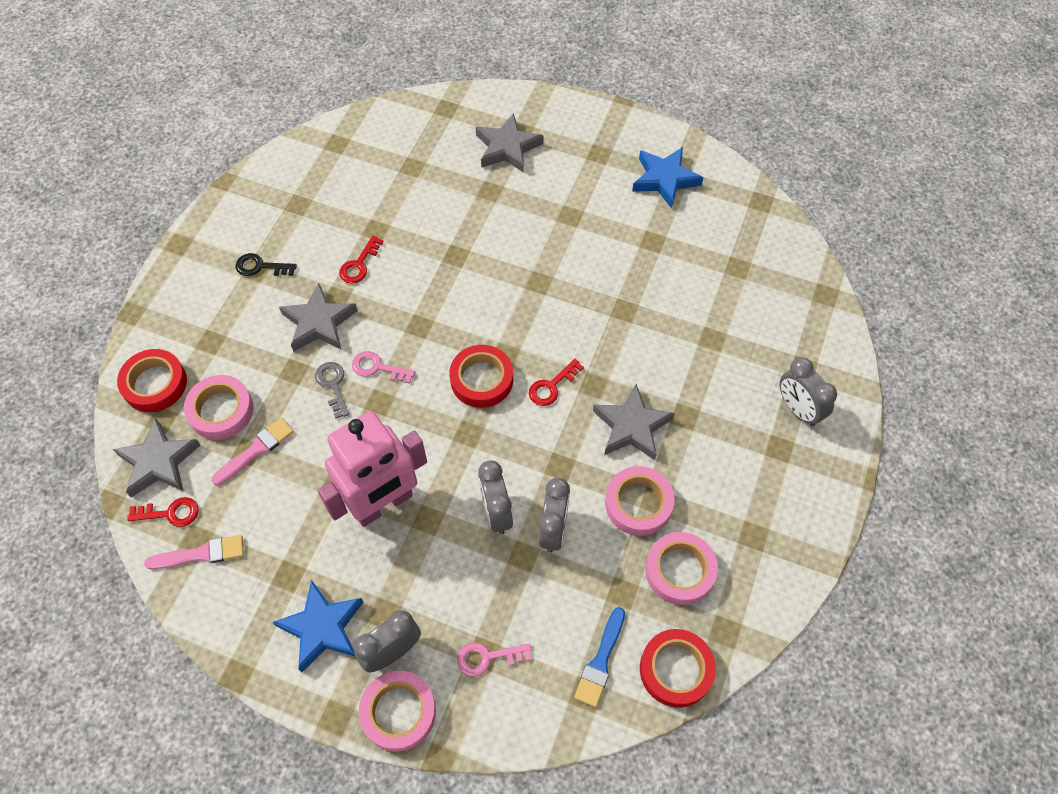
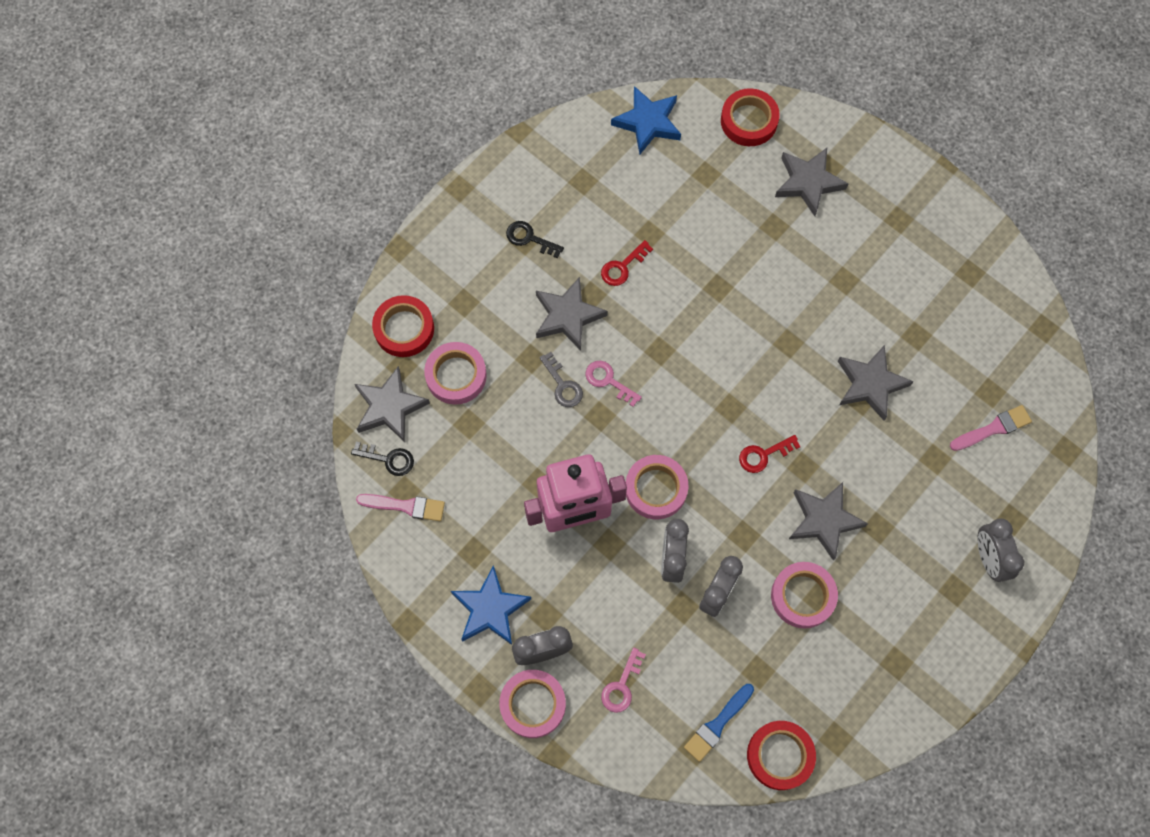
camera: 20 degrees right, 10 degrees up
(170, 513) = (388, 459): red key -> black key
(256, 450) = (477, 425): pink brush -> pink brush (993, 428)
(333, 385) = (562, 385): grey key -> grey key turned 150 degrees clockwise
(481, 379) = (700, 426): red tape -> red tape (749, 121)
(487, 657) = (621, 686): pink key -> pink key turned 75 degrees counterclockwise
(627, 294) = (870, 384): none -> grey star
(665, 179) = (955, 271): blue star -> blue star (648, 123)
(680, 570) = (817, 671): pink tape -> pink tape (656, 489)

